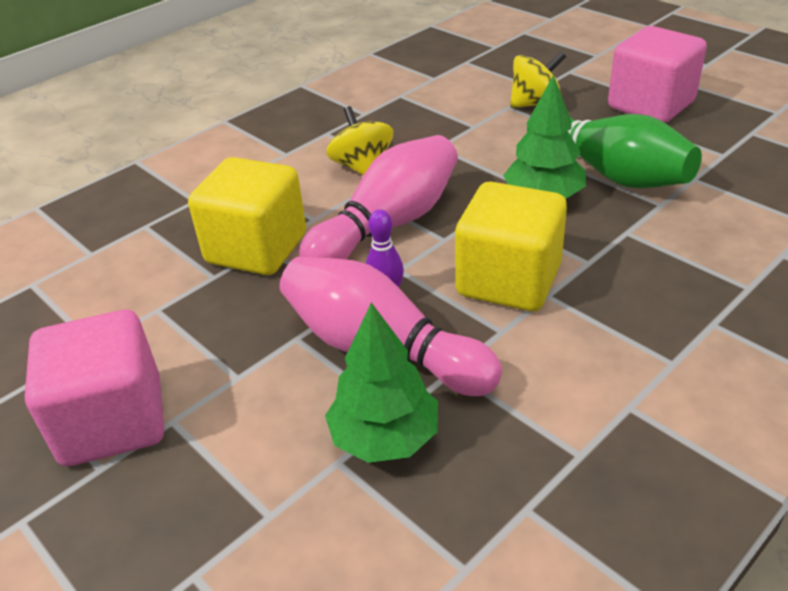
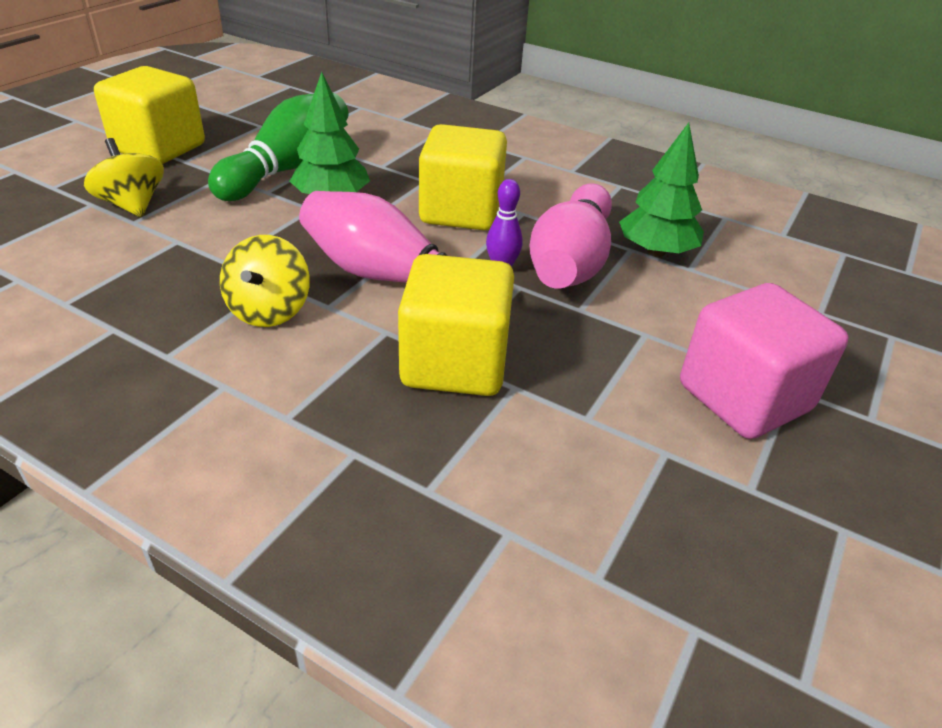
camera: 110 degrees left, 0 degrees up
(362, 167) = (269, 310): yellow spinning top -> yellow spinning top turned 45 degrees counterclockwise
(650, 105) = (159, 148): pink cube -> yellow cube

